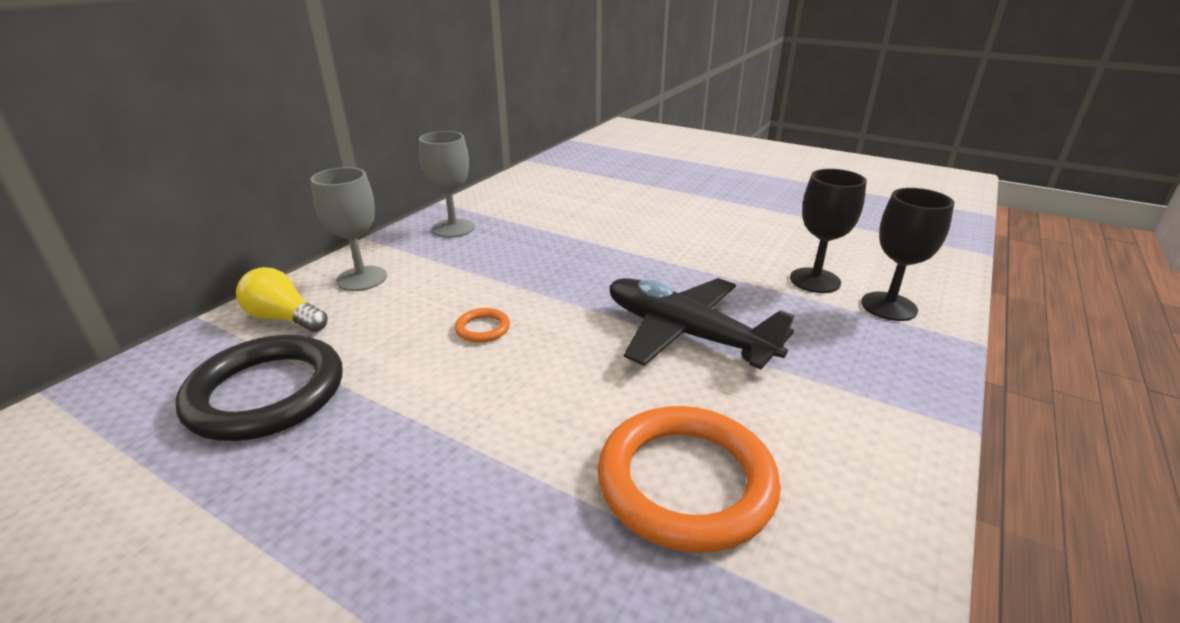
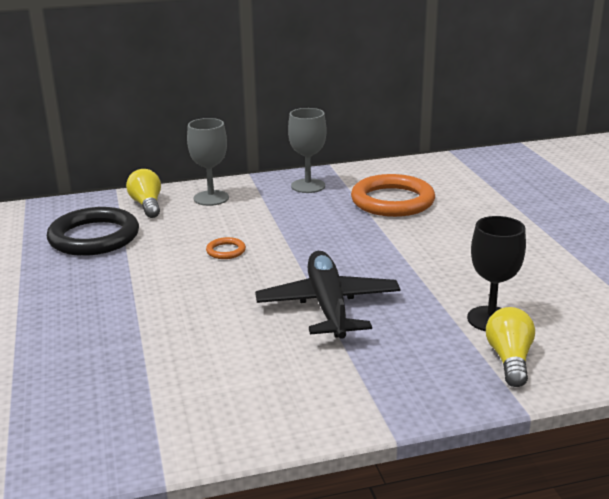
camera: 45 degrees right, 5 degrees down
(686, 482) = (193, 363): orange ring -> orange ring (392, 201)
(888, 306) = (509, 359): black goblet -> yellow light bulb

